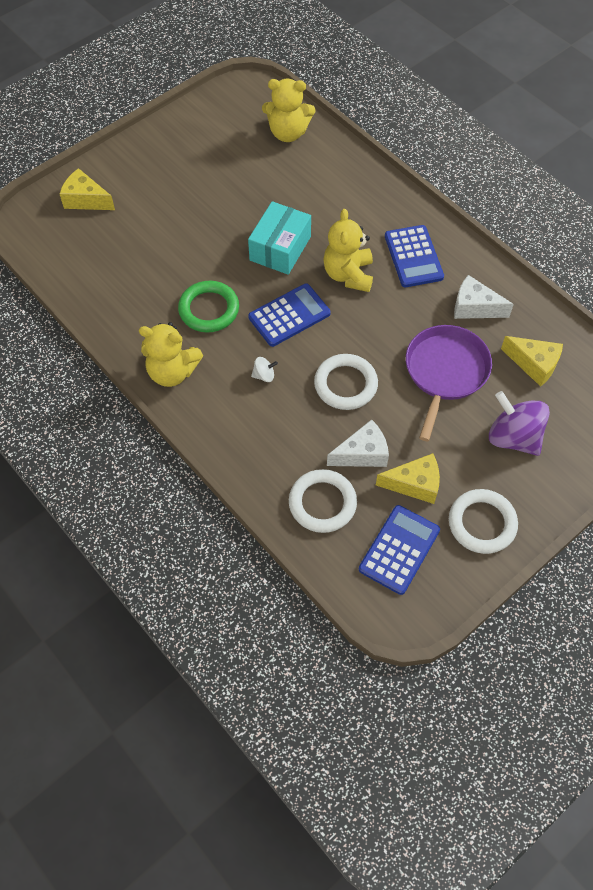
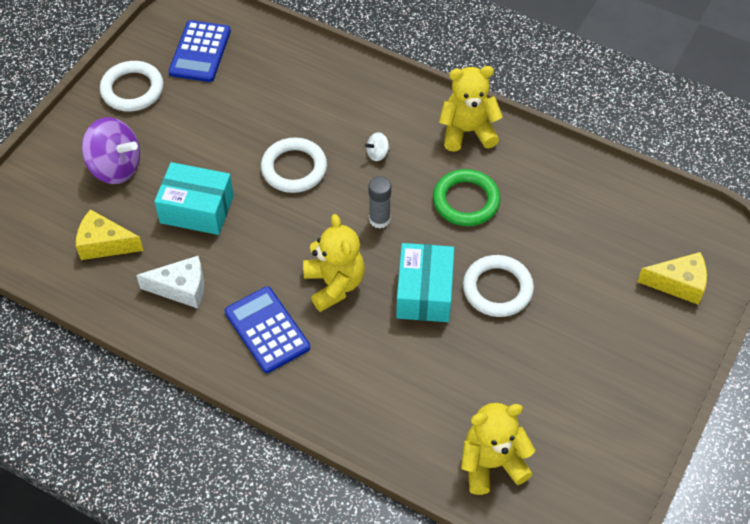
camera: 160 degrees right, 5 degrees down
(289, 315) = (379, 219): blue calculator -> grey glue stick
(322, 503) = (278, 66): white ring -> white ring (497, 289)
(362, 453) = (256, 113): white cheese -> none
(414, 484) = (200, 103): yellow cheese -> none
(445, 372) = (197, 209): purple pan -> turquoise box

